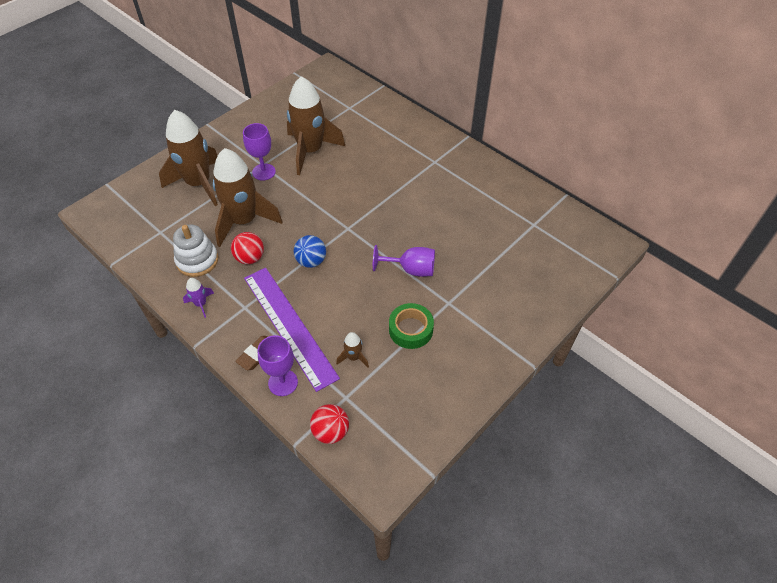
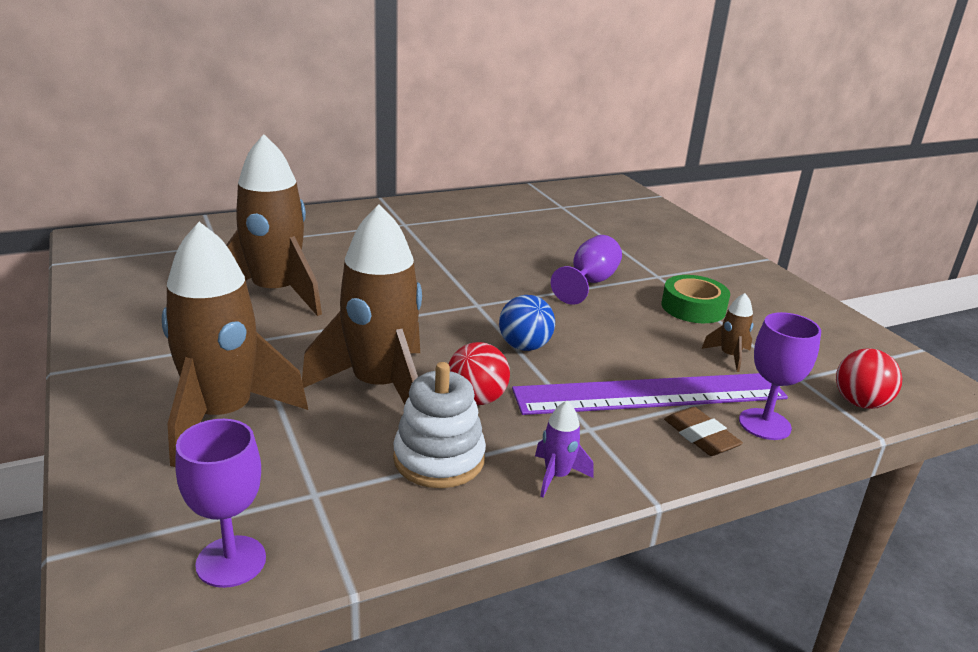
camera: 70 degrees left, 25 degrees down
(264, 172) = (275, 342): purple goblet -> purple goblet (231, 561)

